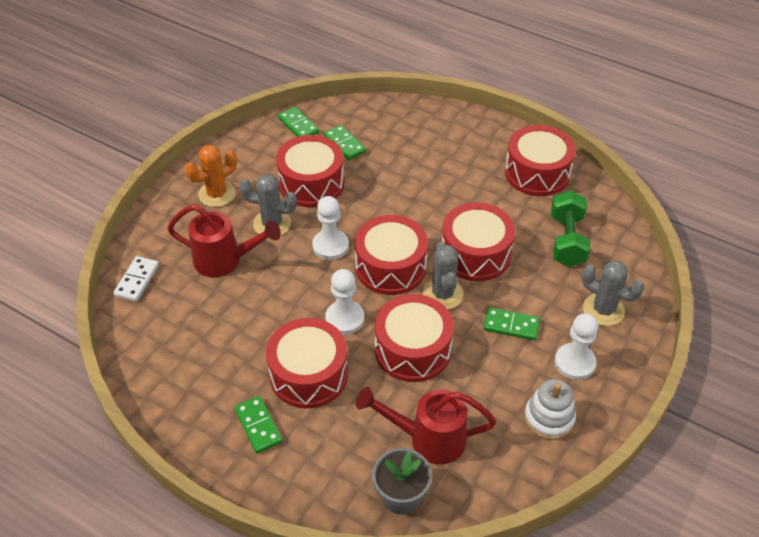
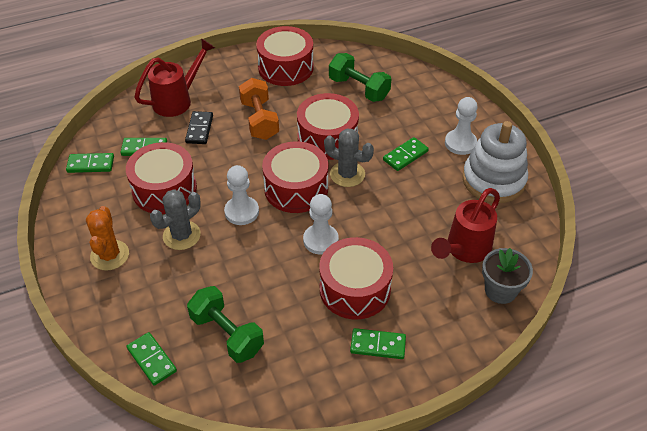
camera: 55 degrees left, 0 degrees up
(137, 280) = (152, 360): white domino -> green domino
(194, 312) = (227, 334): none -> green dumbbell
(225, 261) = (191, 285): red watering can -> red watering can (178, 100)
(399, 163) = (199, 129): none -> black domino
(413, 349) = (382, 217): red drum -> none
(450, 194) = (259, 120): none -> orange dumbbell
(549, 418) = (493, 180): white stacking toy -> white stacking toy, size x1.61
(603, 310) = (430, 106): grey cactus -> none

